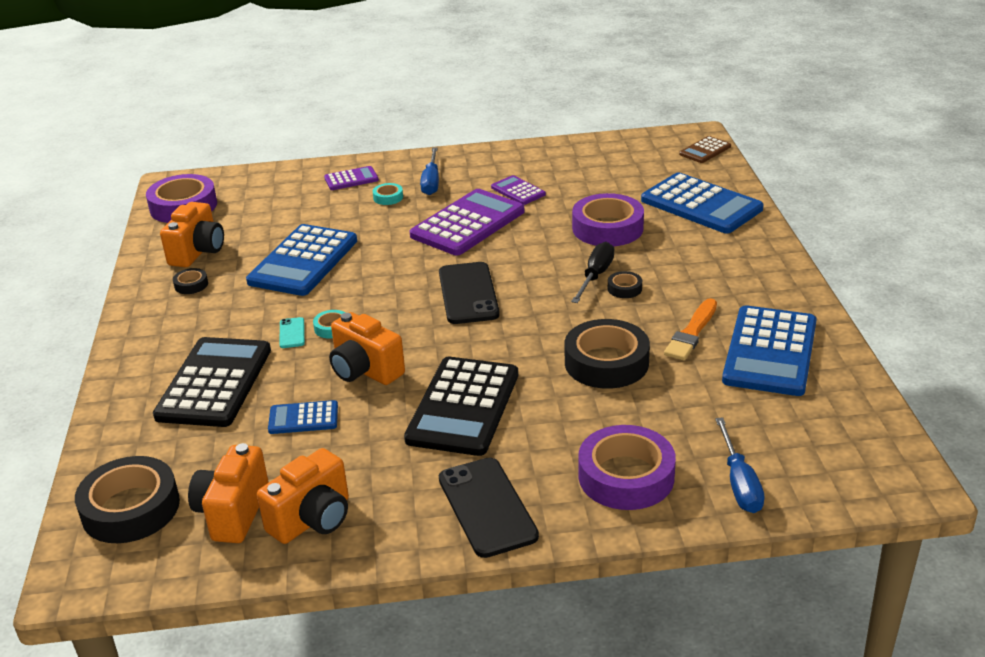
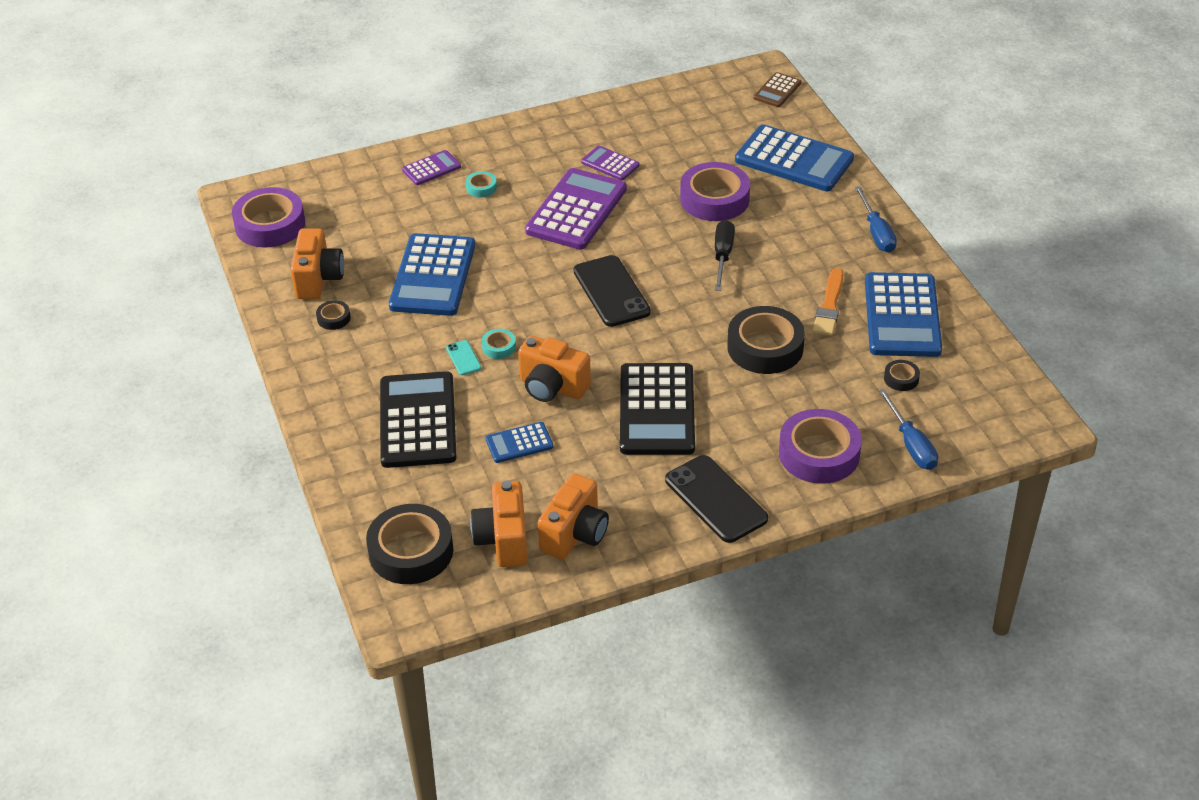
camera: 15 degrees left, 10 degrees up
(431, 182) = (517, 162): blue screwdriver -> blue screwdriver (876, 233)
(624, 288) = (754, 266): black tape -> black tape (901, 379)

